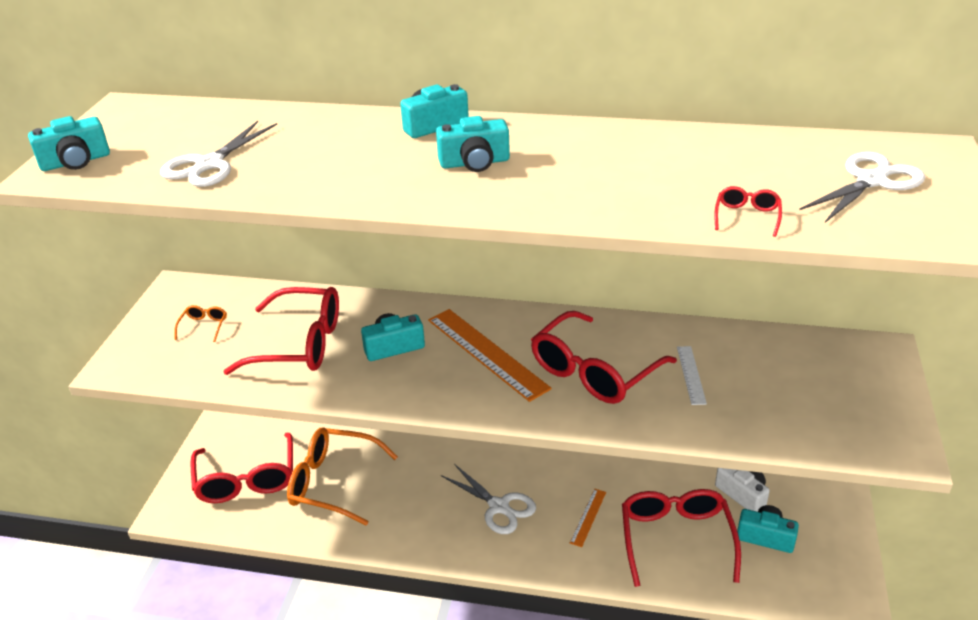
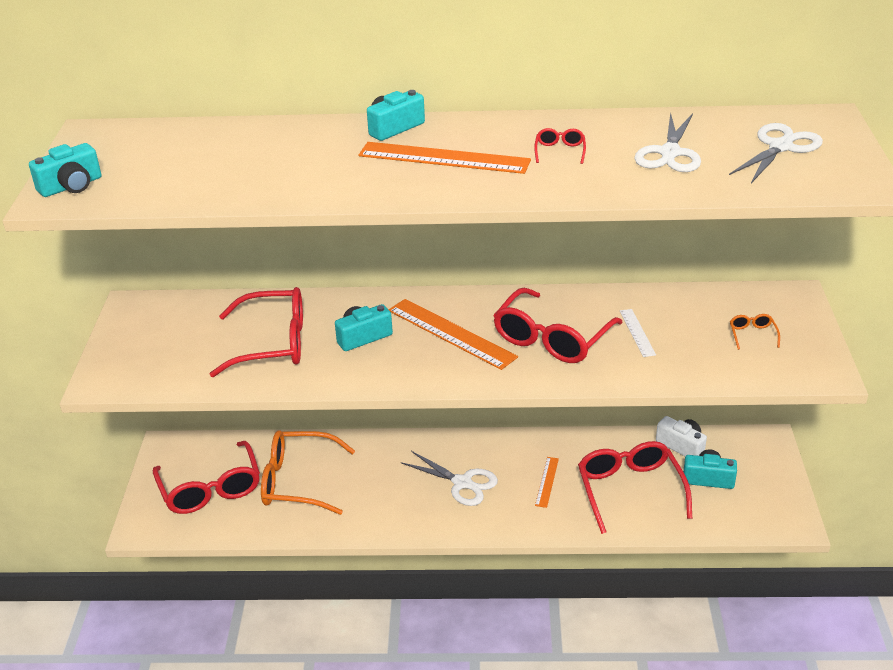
camera: 10 degrees left, 0 degrees up
(204, 326) = (173, 337): orange glasses -> orange glasses (752, 334)
(210, 164) = (202, 178): white scissors -> white scissors (670, 153)
(474, 163) = (444, 158): turquoise camera -> orange ruler
(747, 216) = (687, 184): red glasses -> red glasses (560, 151)

